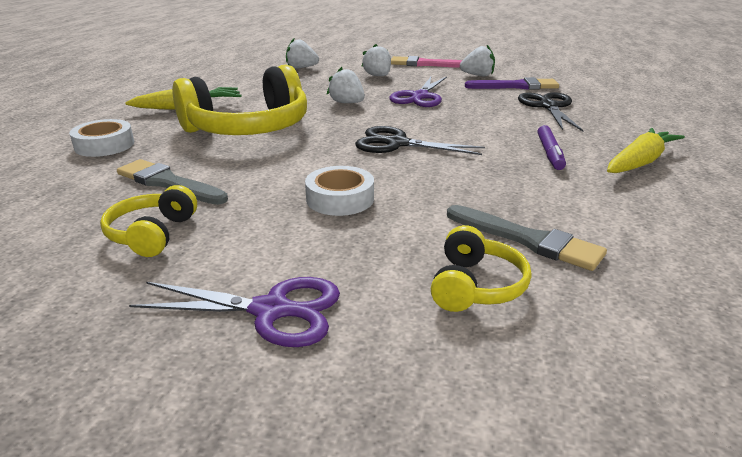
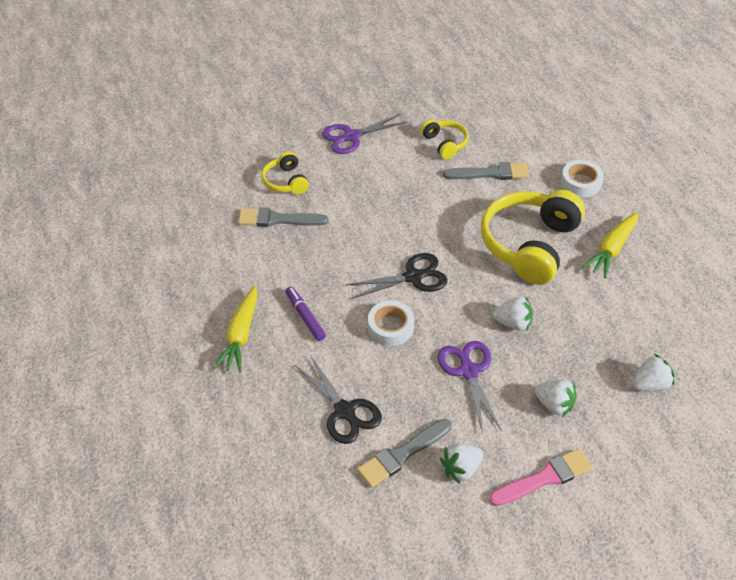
camera: 145 degrees right, 20 degrees up
(340, 199) = (391, 205): white tape -> white tape (390, 327)
(516, 86) = (402, 454): purple brush -> grey brush

